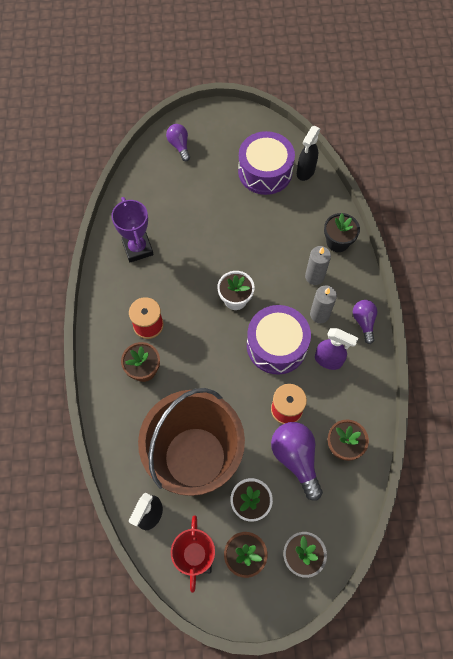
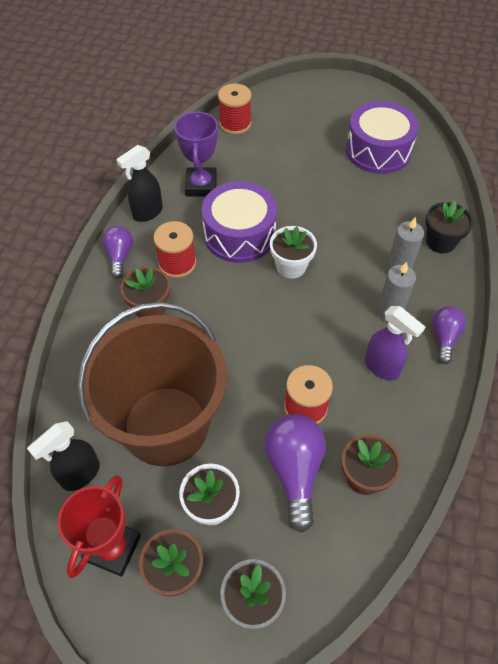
camera: 20 degrees right, 10 degrees down
(141, 179) = (235, 124): none -> red spool
(179, 146) = (291, 104): purple light bulb -> purple light bulb (119, 256)
(276, 345) = (321, 330): purple drum -> purple drum (239, 234)
(305, 172) = (426, 162): black spray bottle -> black spray bottle (147, 213)

